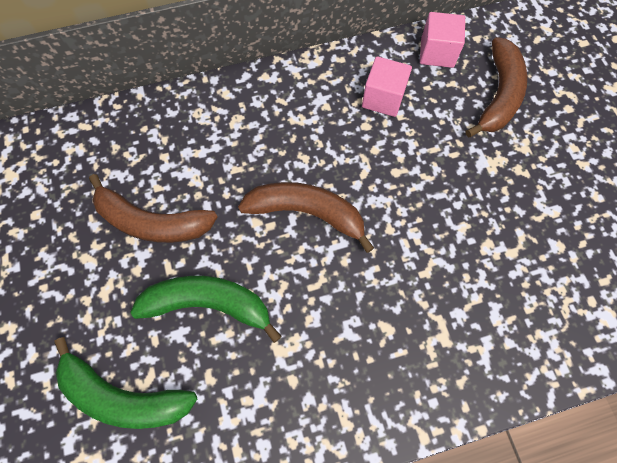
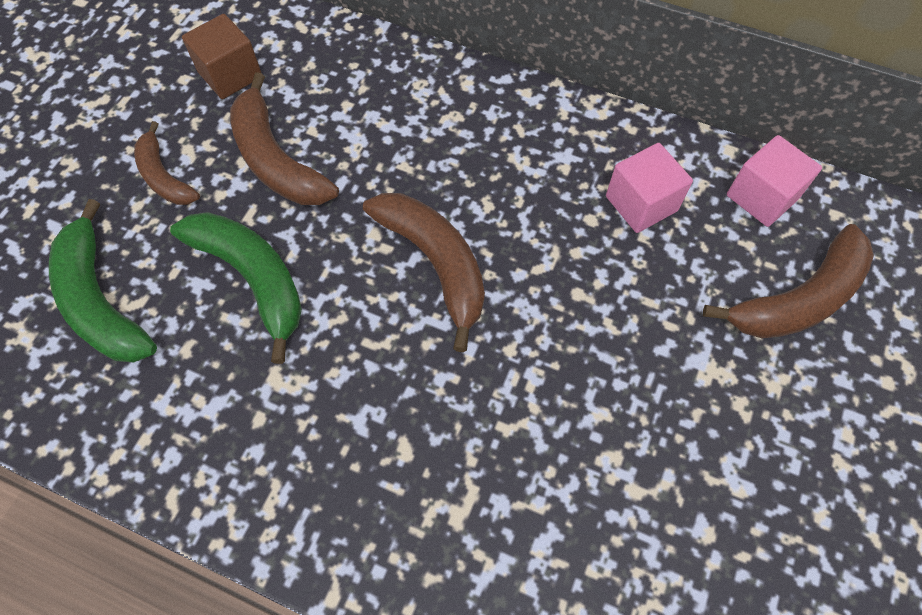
camera: 40 degrees right, 5 degrees down
(66, 190) = (230, 75): none -> brown cube
(87, 287) = (164, 176): none -> brown banana

